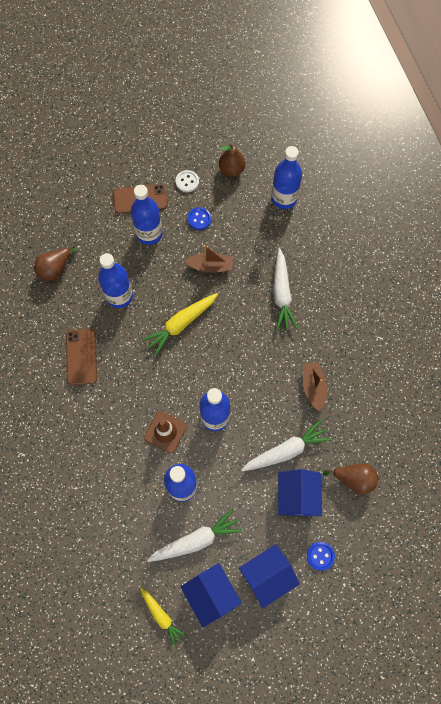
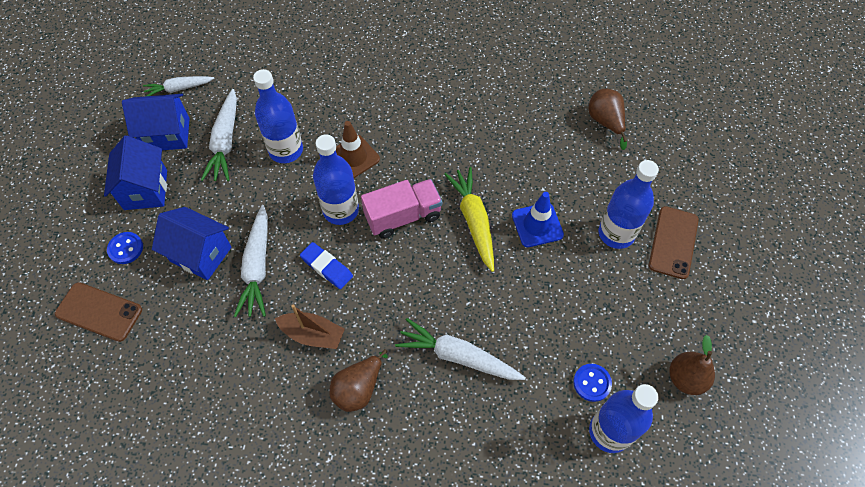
camera: 115 degrees right, 10 degrees down
(81, 357) = (482, 112): brown phone -> brown phone (99, 312)
(119, 296) = (541, 172): blue bottle -> none
(162, 616) = (179, 89): yellow carrot -> white carrot
(165, 283) = (537, 225): none -> blue traffic cone
(187, 182) = (683, 310): white button -> none
(199, 219) = (616, 301): blue button -> blue button (592, 383)
(199, 372) = (403, 216): none -> pink truck
(210, 266) = (538, 286): brown boat -> none
(263, 403) = (326, 267): none -> blue eraser
(354, 479) = (177, 325): brown pear -> brown pear (358, 389)

